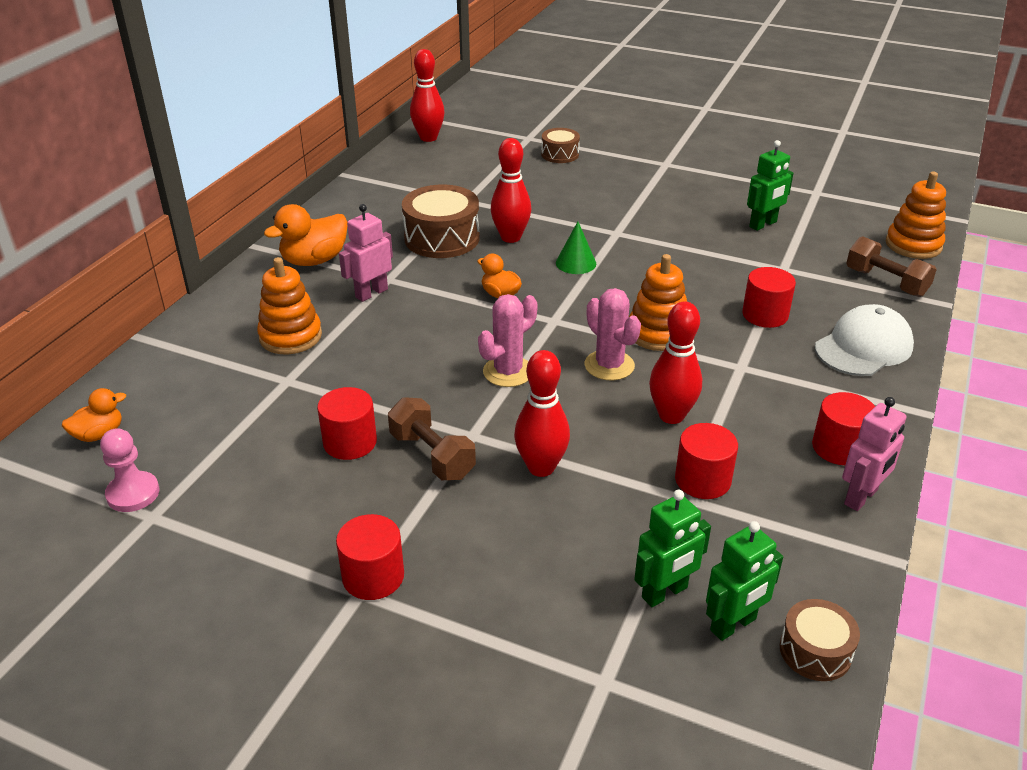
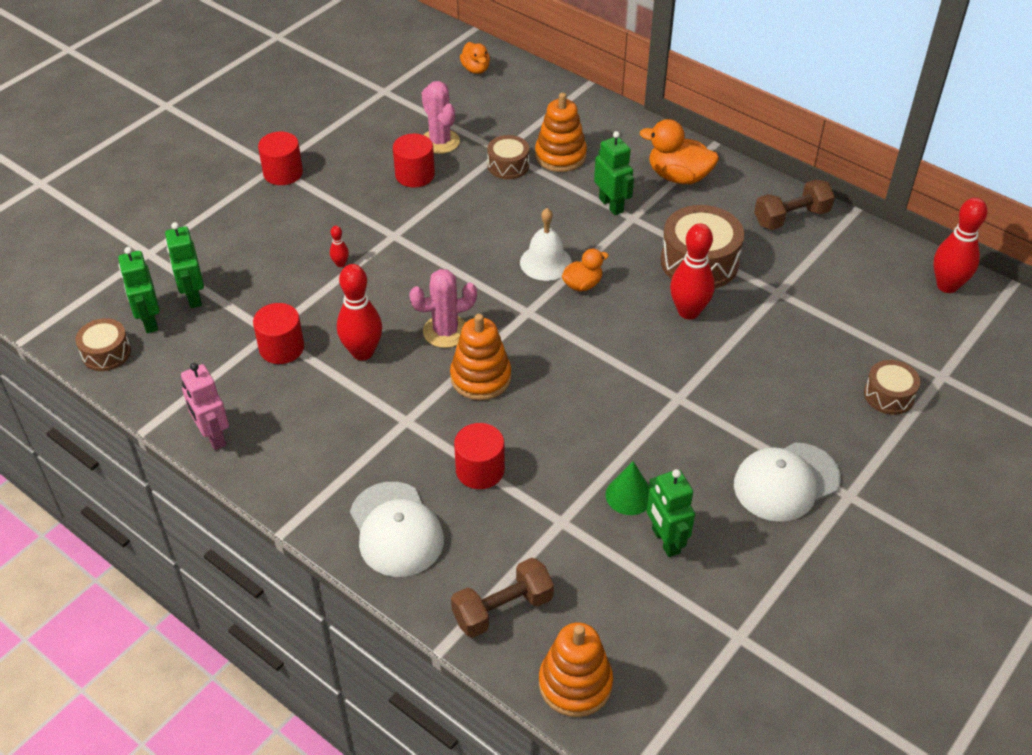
camera: 105 degrees right, 10 degrees up
(133, 493) = (409, 83): pink pawn -> none
(314, 260) = (678, 177): orange duck -> orange duck turned 45 degrees counterclockwise
(316, 370) = (508, 165): none -> brown drum
(371, 293) = (611, 205): pink robot -> green robot
(432, 455) = (381, 212): brown dumbbell -> brown dumbbell (791, 217)
(476, 320) = (545, 262): none -> white bell
(508, 372) = (463, 268): pink cactus -> pink cactus (440, 142)
(541, 467) = (340, 264): red bowling pin -> red bowling pin, size x0.45
(576, 263) = (624, 350): green cone -> green cone (629, 495)
(671, 185) = (786, 482): none -> white cap
(839, 447) = (272, 447): red cylinder -> none

